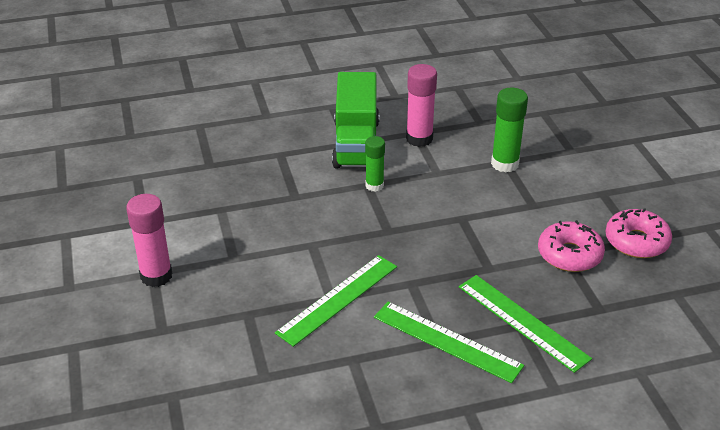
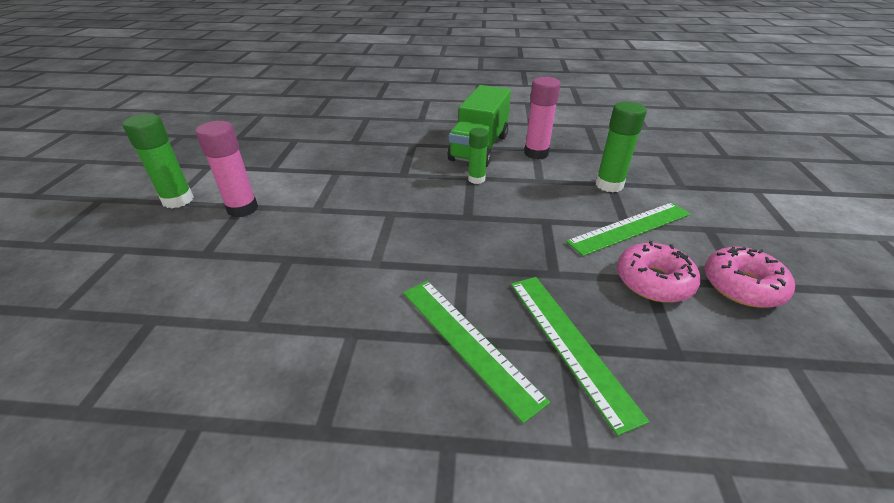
camera: 20 degrees right, 0 degrees up
(75, 283) = (178, 200): none -> green glue stick
(338, 299) = (380, 266): green ruler -> green ruler (630, 228)

